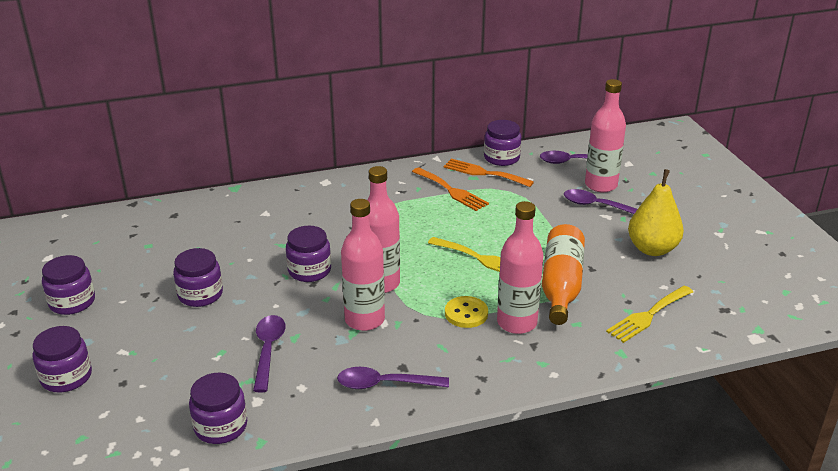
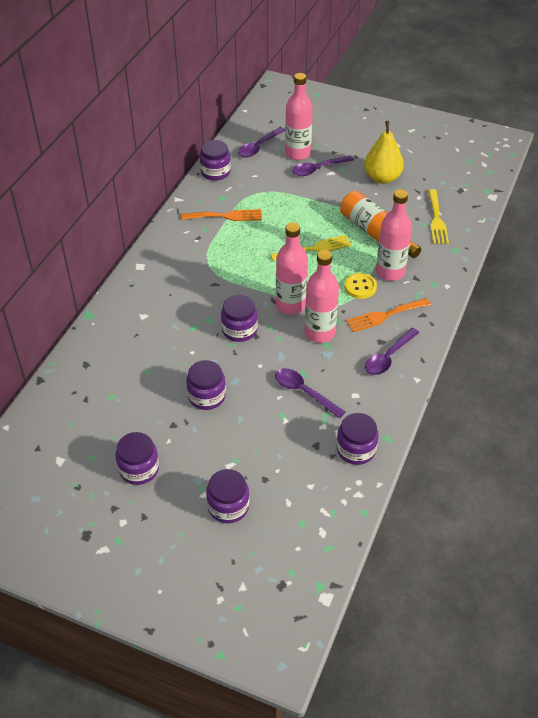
camera: 50 degrees left, 15 degrees up
(484, 173) = (223, 190): orange fork -> orange fork (385, 315)

